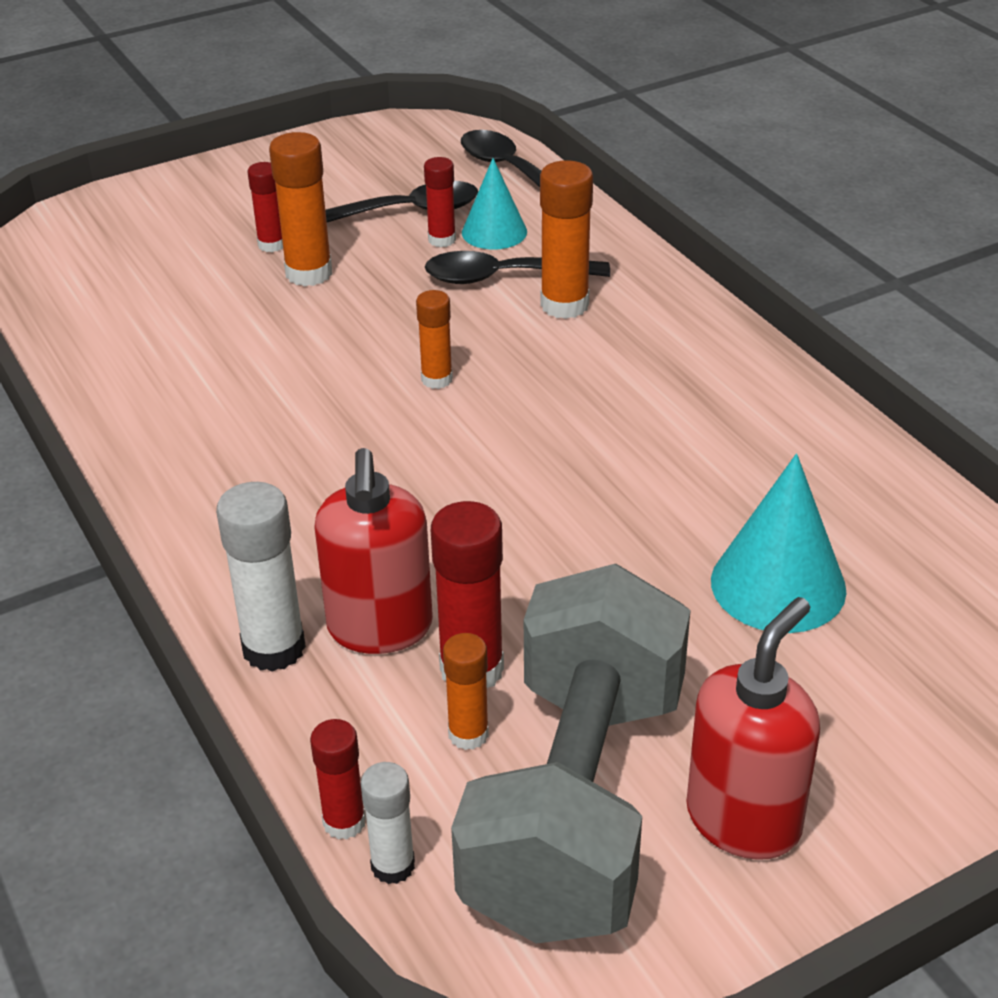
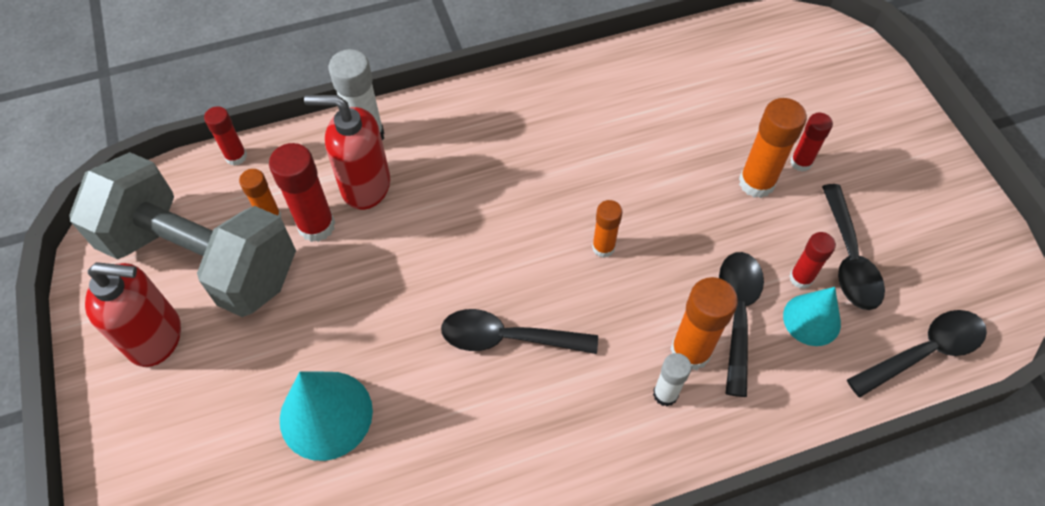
camera: 100 degrees right, 20 degrees up
(393, 865) = (201, 173): white glue stick -> white glue stick (665, 394)
(599, 441) = (507, 338): none -> black spoon
(744, 819) = (156, 337): red soap dispenser -> red soap dispenser turned 45 degrees counterclockwise

